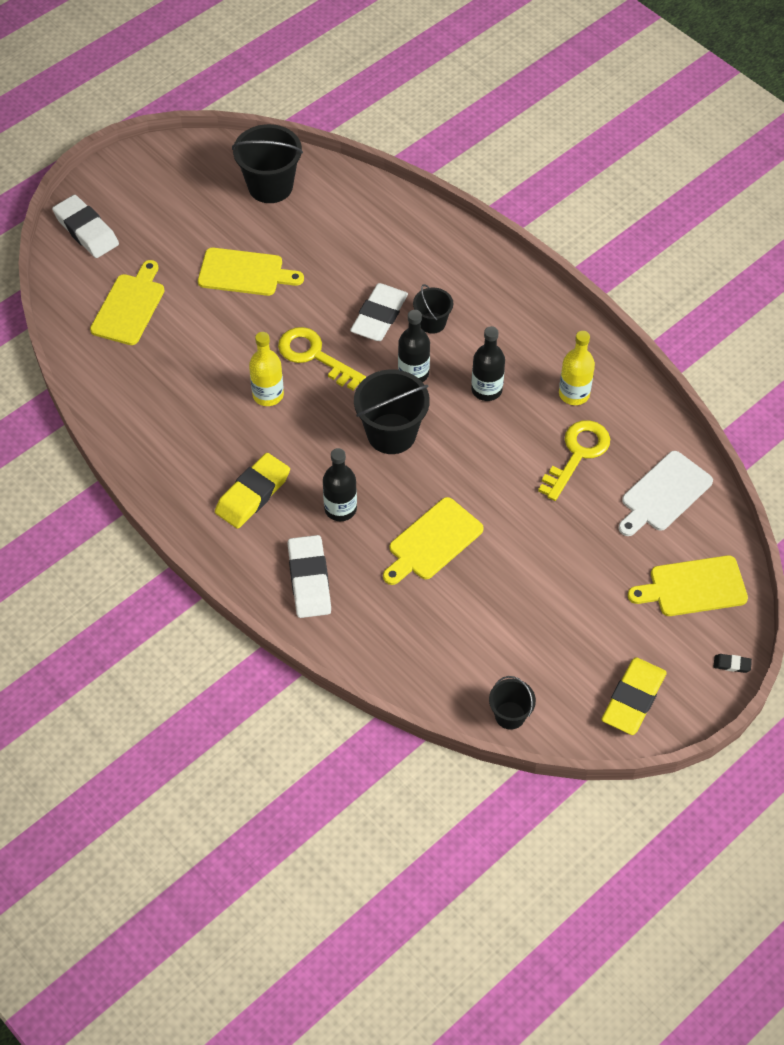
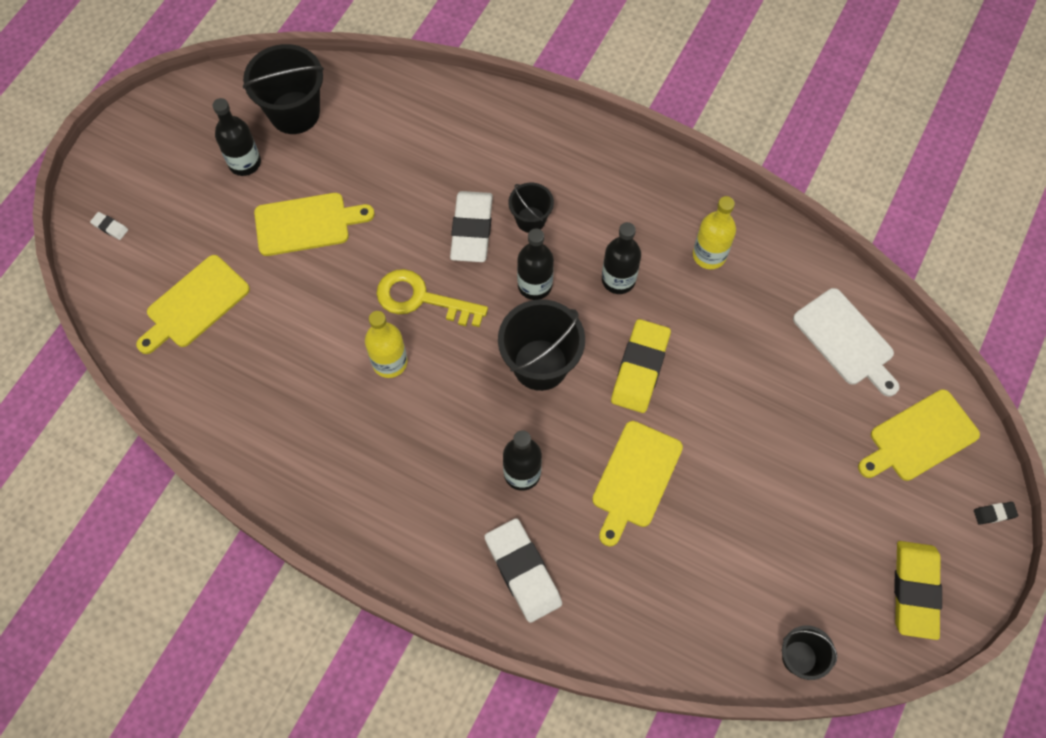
camera: 20 degrees left, 10 degrees up
(86, 230) = (110, 227): white eraser -> white eraser, size x0.42
(129, 306) = (194, 304): yellow cutting board -> yellow cutting board turned 135 degrees counterclockwise
(213, 213) = (244, 163): none -> black bottle
(253, 494) = (420, 488): yellow eraser -> yellow eraser (640, 368)
(577, 454) = (741, 324): yellow key -> none
(664, 494) = (846, 340): white cutting board -> white cutting board turned 60 degrees counterclockwise

